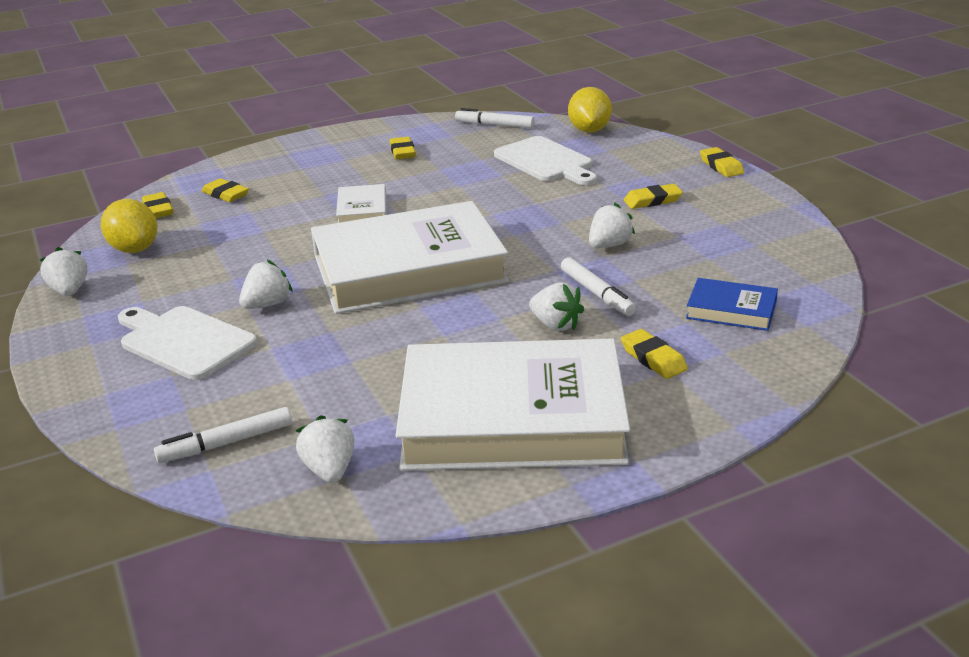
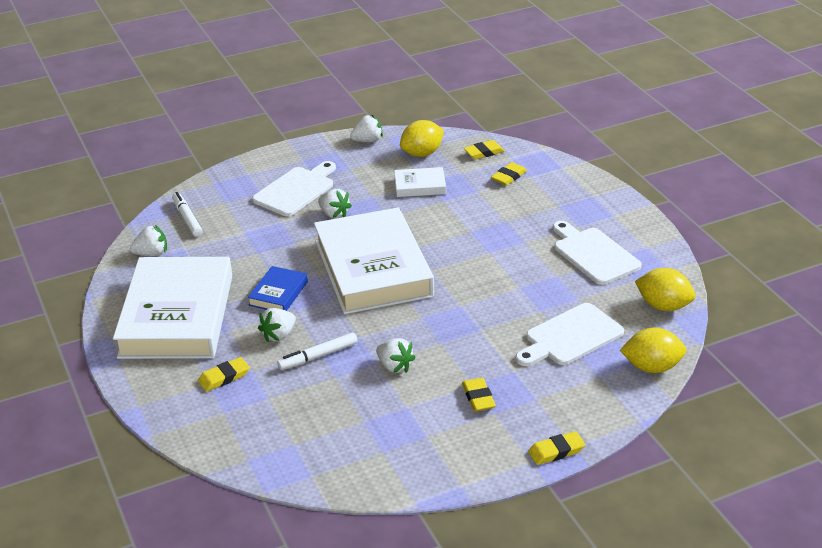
camera: 90 degrees right, 5 degrees up
(362, 210) = (473, 241): white book -> white book (420, 186)
(402, 152) = (593, 254): yellow eraser -> white cutting board
(495, 125) = (663, 306): white marker -> yellow lemon
(731, 310) = (278, 422): blue book -> blue book (278, 293)

